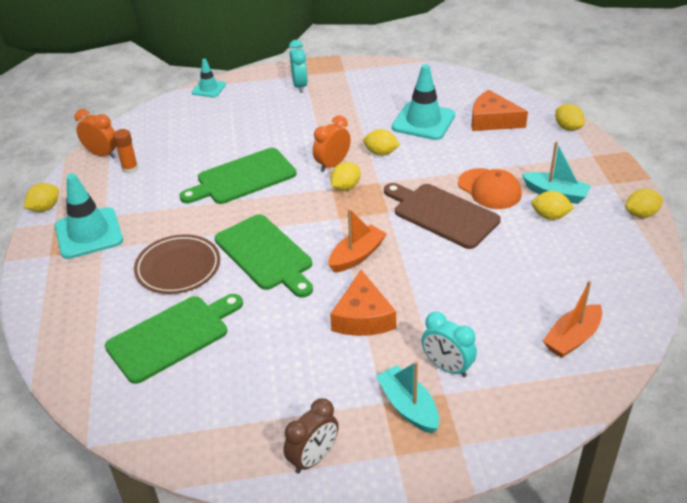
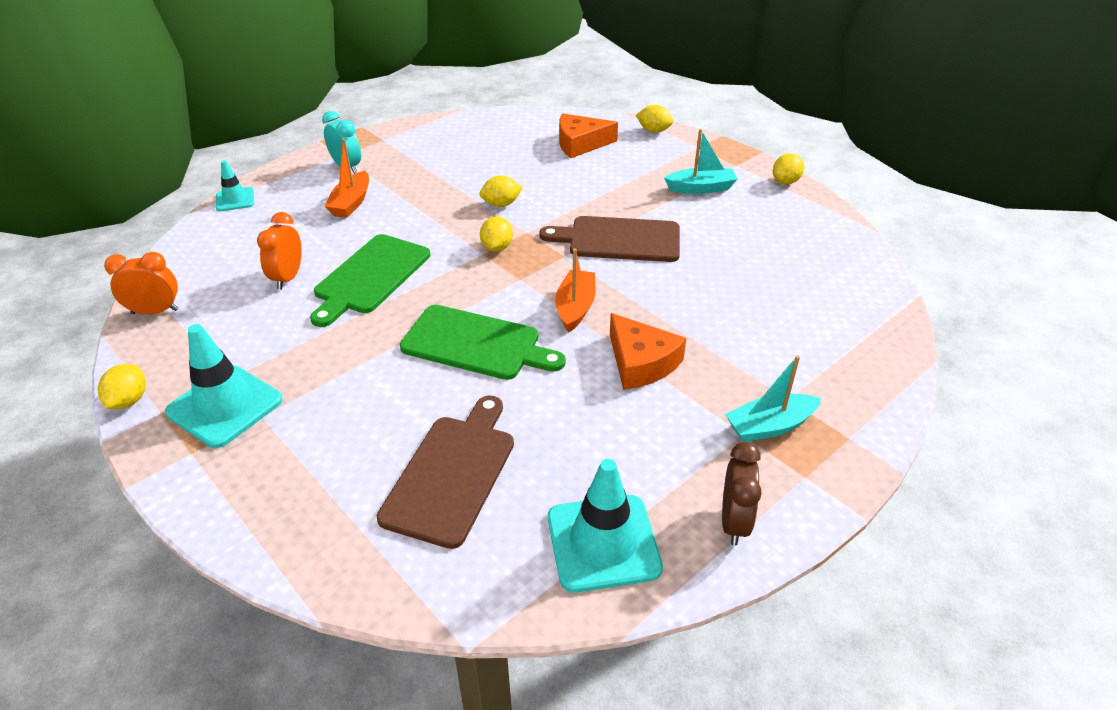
camera: 35 degrees left, 0 degrees up
(130, 169) = (212, 315): orange glue stick -> none
(172, 336) = (452, 474): green cutting board -> brown cutting board
(178, 268) = (385, 398): brown plate -> none
(332, 164) = (460, 231): orange clock -> orange clock (288, 278)
(408, 407) = (770, 426): turquoise boat -> turquoise boat turned 45 degrees counterclockwise
(423, 121) = (515, 163): turquoise traffic cone -> turquoise traffic cone (603, 543)
(447, 367) = (765, 374): turquoise clock -> none
(489, 189) = (639, 203): orange cap -> none
(550, 216) = (715, 208): yellow lemon -> none
(572, 338) = (840, 302): orange boat -> orange boat (351, 203)

